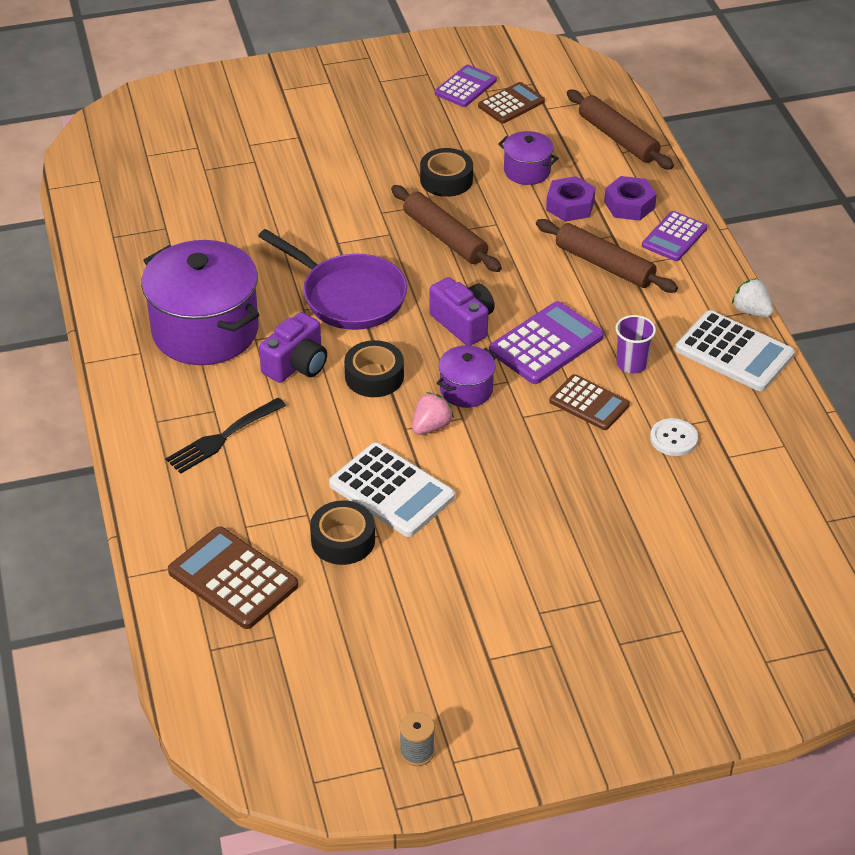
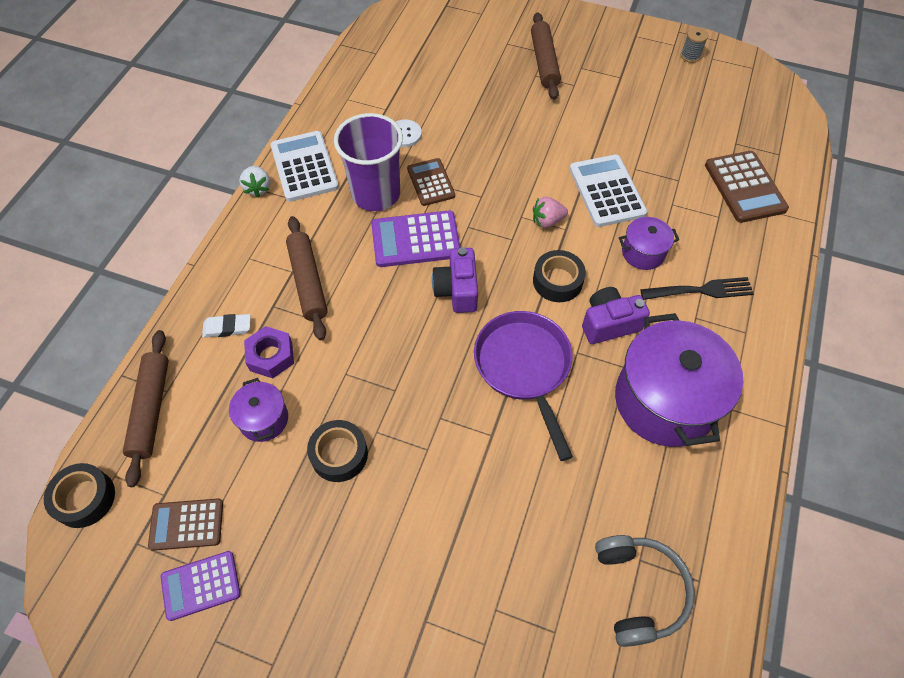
camera: 145 degrees left, 15 degrees up
(156, 212) = (639, 590): none -> grey headphones
(343, 540) = (659, 176): black tape -> black tape (85, 498)
(445, 237) = (399, 384): brown rolling pin -> brown rolling pin (544, 62)
(466, 390) = (501, 235): purple pot -> purple pot (643, 253)
(629, 205) = (227, 328): purple nut -> white eraser
(631, 364) = (376, 194): purple cup -> purple cup, size x2.00
(674, 237) = (232, 277): purple calculator -> none

